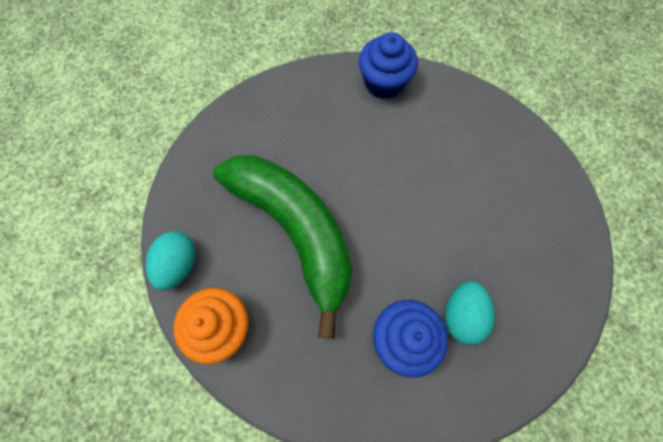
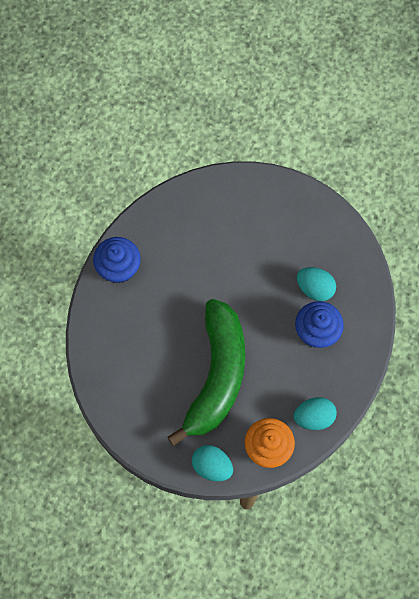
camera: 70 degrees left, 0 degrees up
(281, 376) = (313, 417): none -> turquoise egg
(296, 230) = (217, 376): green banana -> green banana turned 120 degrees clockwise

